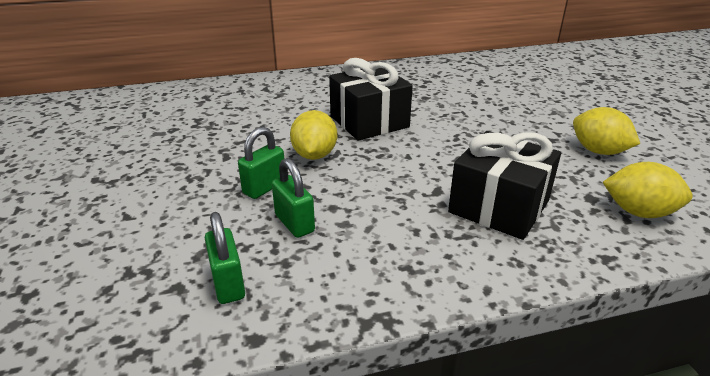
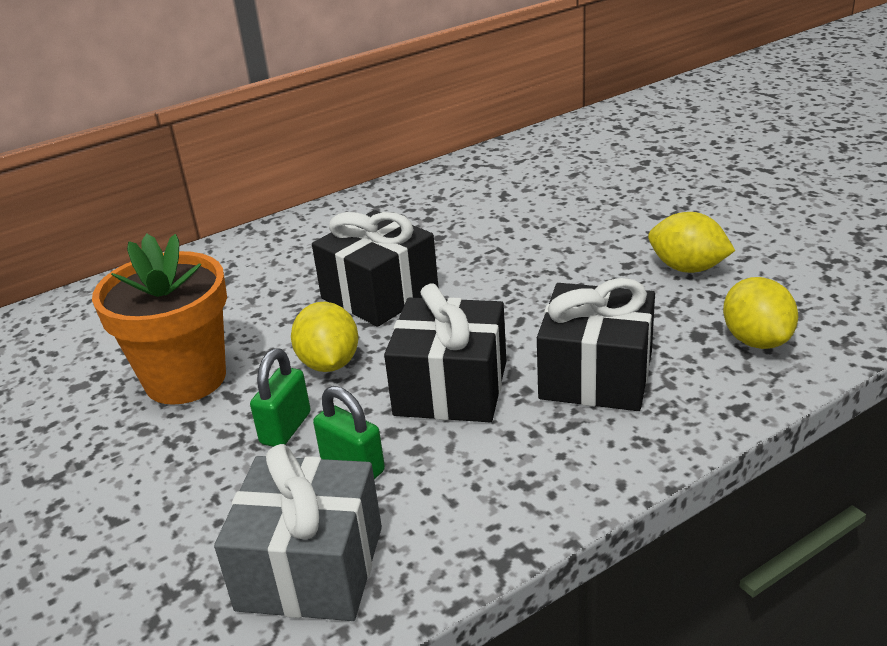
camera: 15 degrees left, 0 degrees up
(221, 143) = (185, 379): none -> orange flower pot
(228, 284) = (310, 568): green padlock -> grey gift
(388, 189) = (451, 388): none -> black gift
(638, 212) = (756, 340): yellow lemon -> yellow lemon turned 75 degrees clockwise

